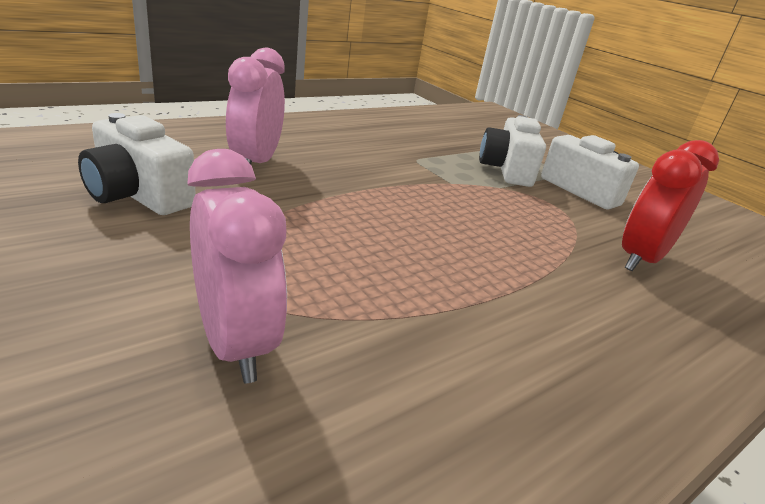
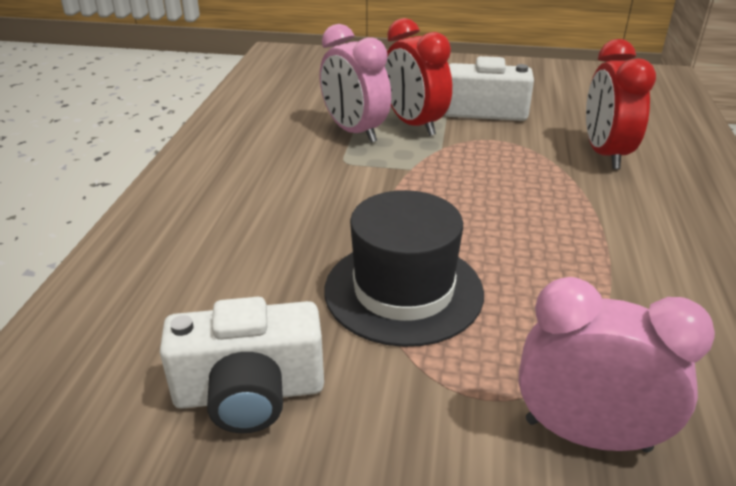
camera: 40 degrees left, 5 degrees up
(255, 162) = (250, 269): pink clock -> pink clock (354, 131)
(306, 217) = (403, 291): none -> black hat
(507, 170) = (414, 124): white camera -> red clock

